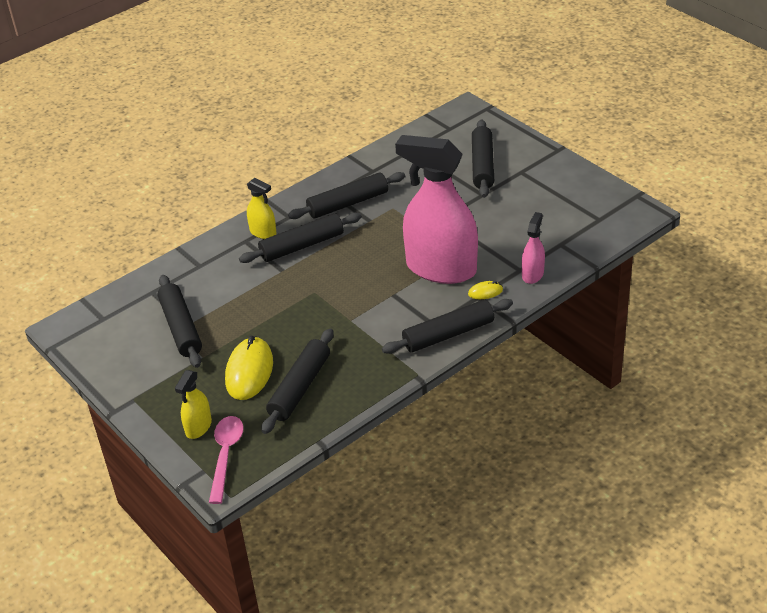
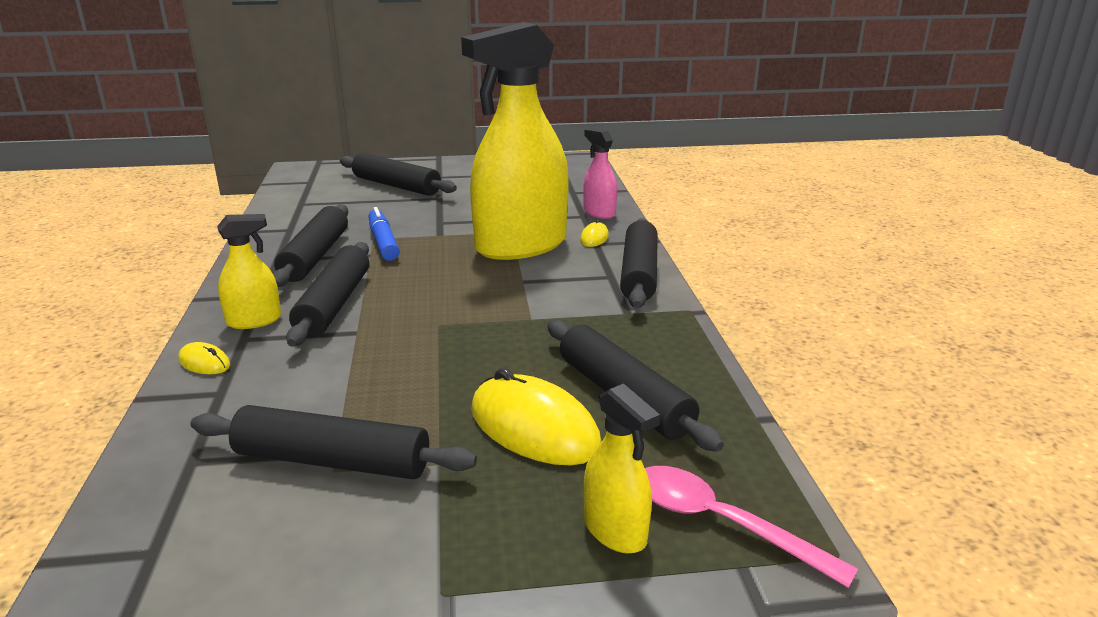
camera: 60 degrees left, 15 degrees down
(216, 245) = (204, 363): none -> yellow mouse
(390, 215) = (383, 242): none -> blue marker
(441, 268) = (521, 246): pink spray bottle -> yellow spray bottle

